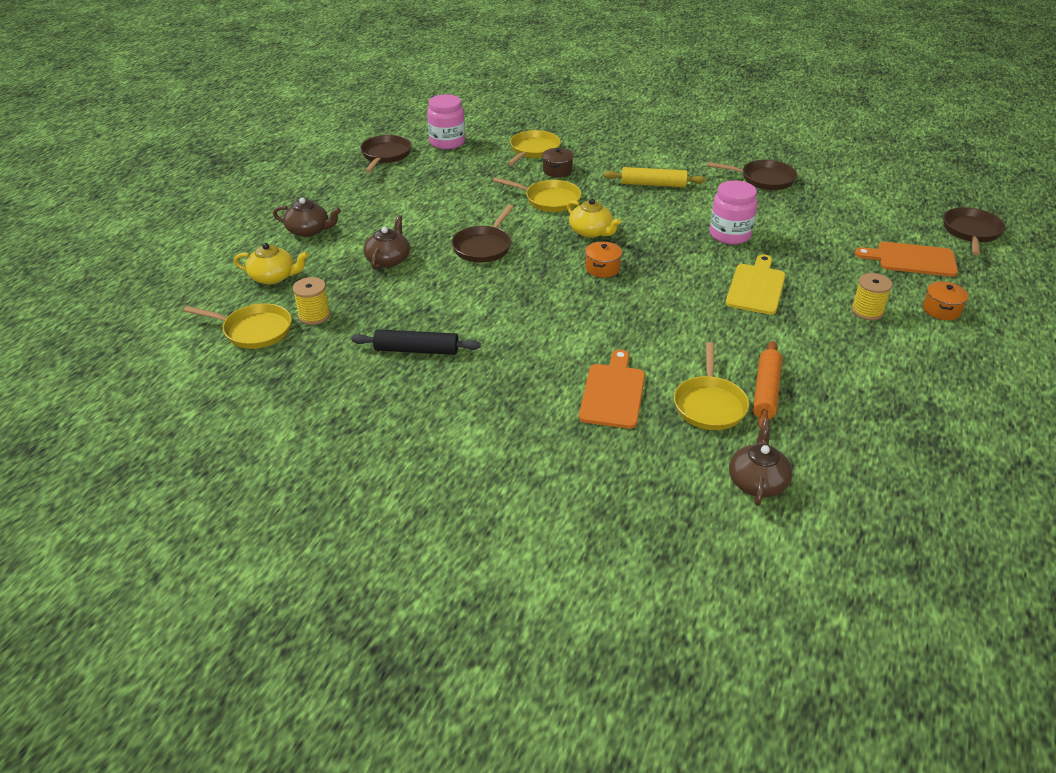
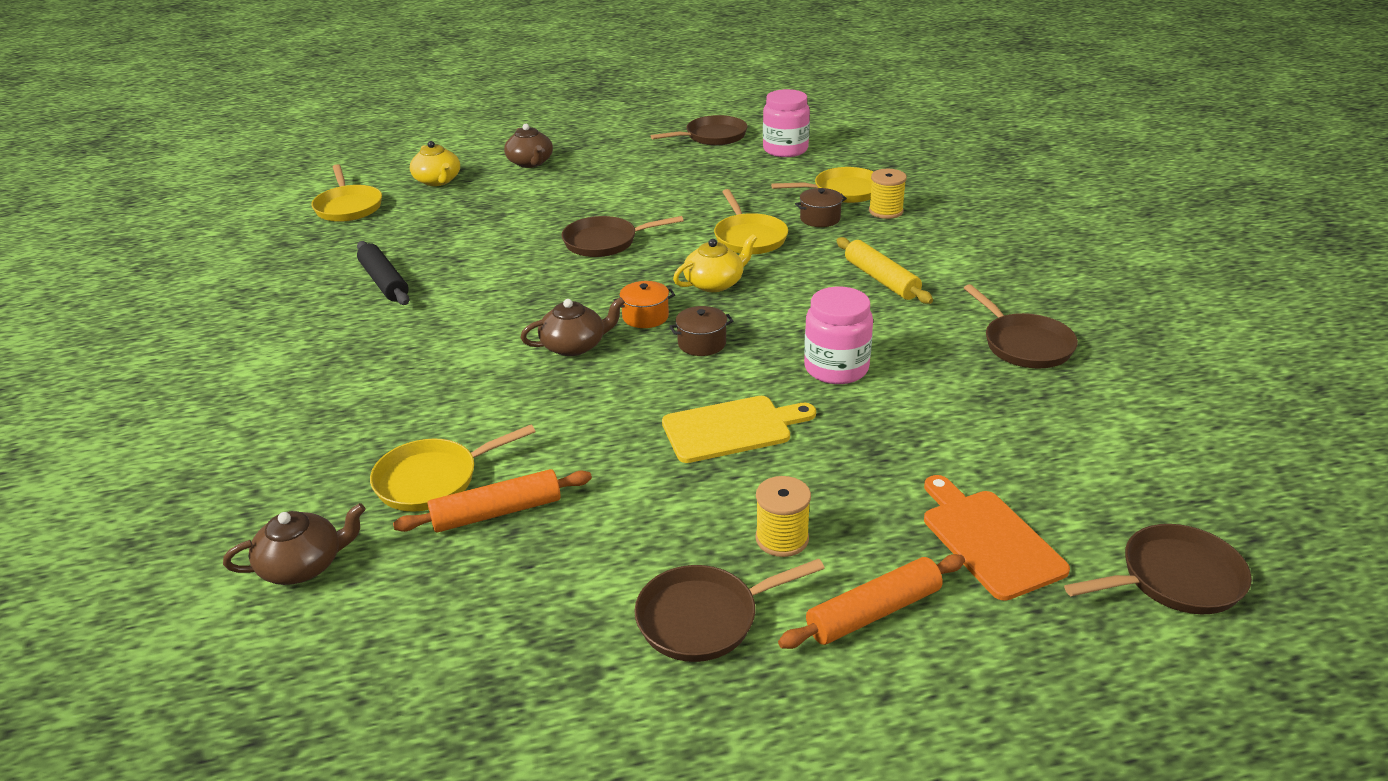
camera: 55 degrees right, 5 degrees down
(314, 315) = (395, 219): yellow spool -> yellow spool (886, 211)
(388, 259) = (524, 211): brown teapot -> brown teapot (574, 345)
(591, 232) = (715, 283): yellow teapot -> yellow teapot turned 135 degrees counterclockwise
(613, 393) = (403, 409): orange cutting board -> none
(657, 262) = (702, 343): none -> brown pot
(912, 357) = (705, 618): none -> brown pan
(941, 310) = (873, 612): orange pot -> orange rolling pin

